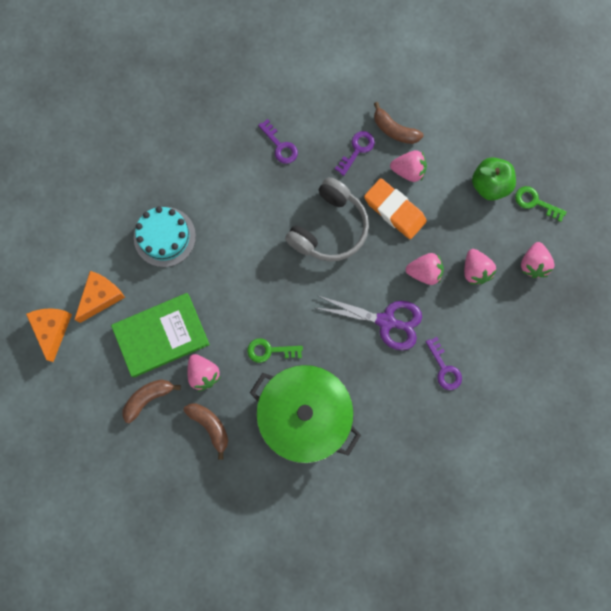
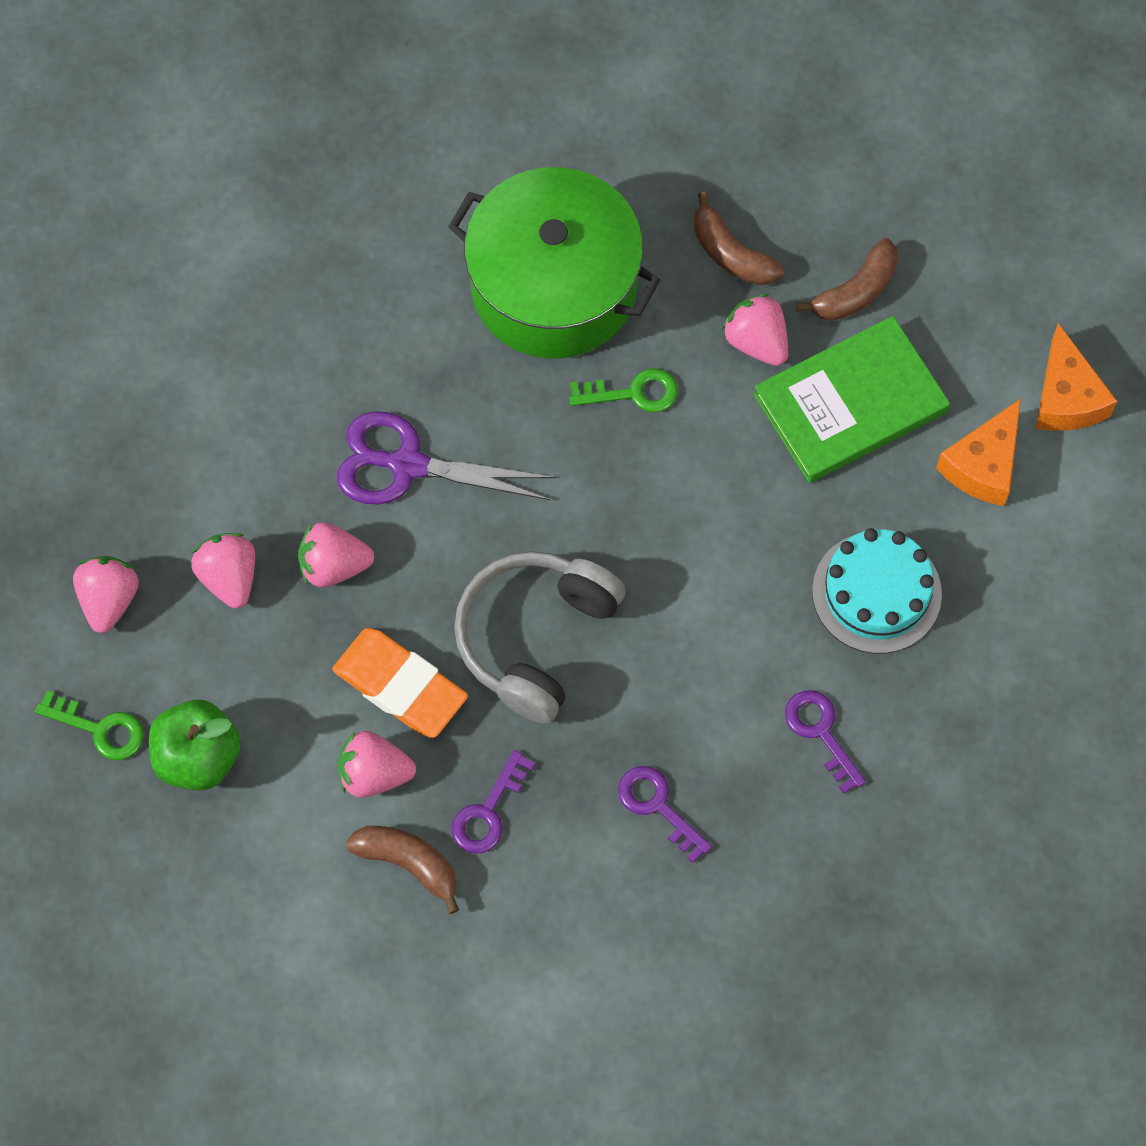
camera: 175 degrees right, 10 degrees down
(444, 368) = (289, 388): purple key -> purple key (820, 732)

